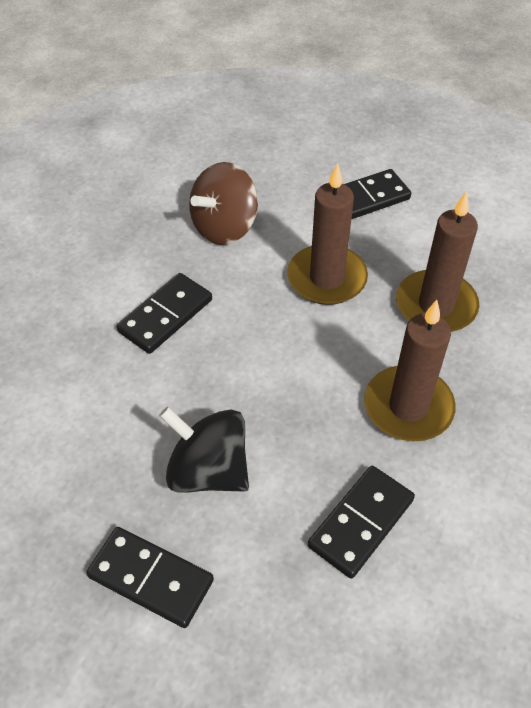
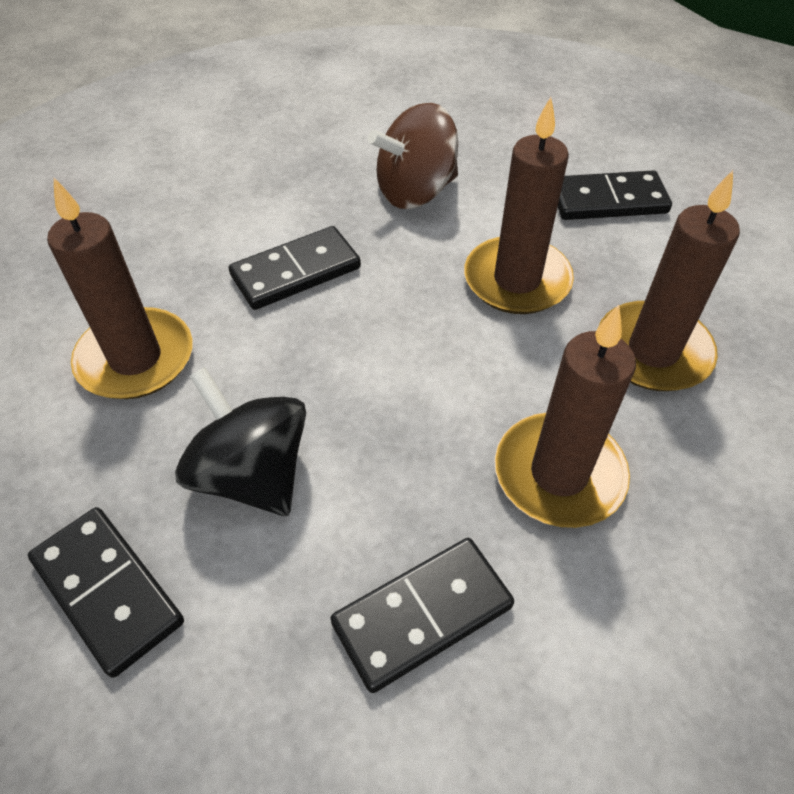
camera: 20 degrees right, 0 degrees up
(80, 416) = (136, 358): none -> brown candle

